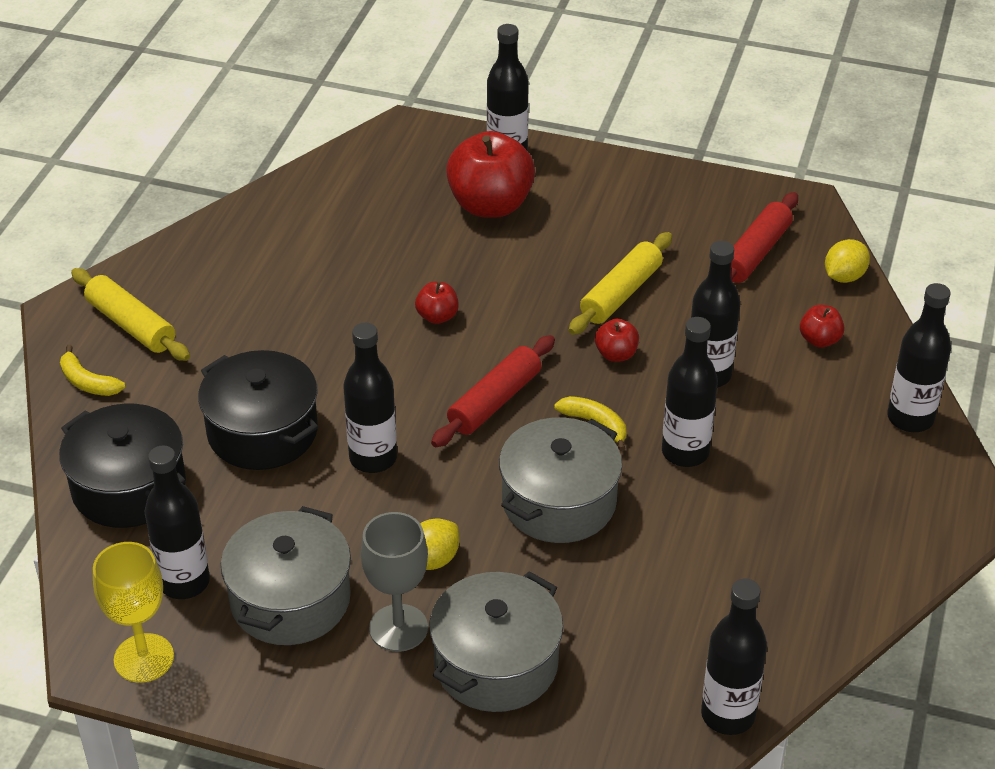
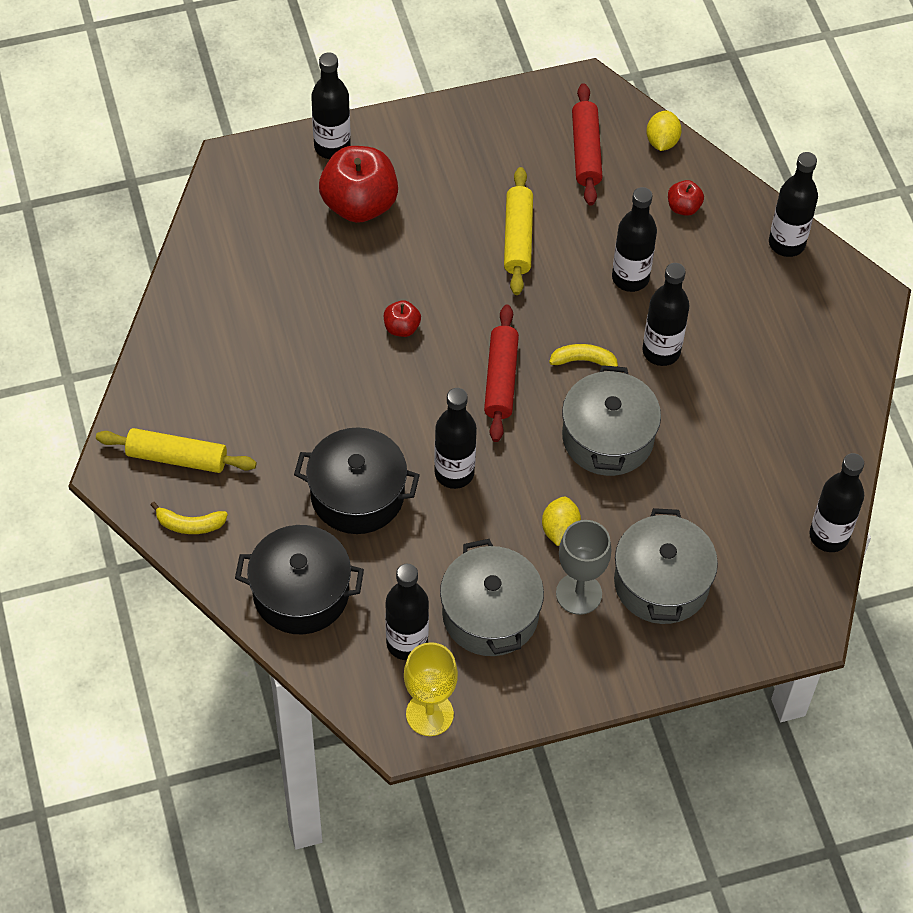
camera: 35 degrees left, 15 degrees up
(616, 354) = (554, 294): red apple -> none

